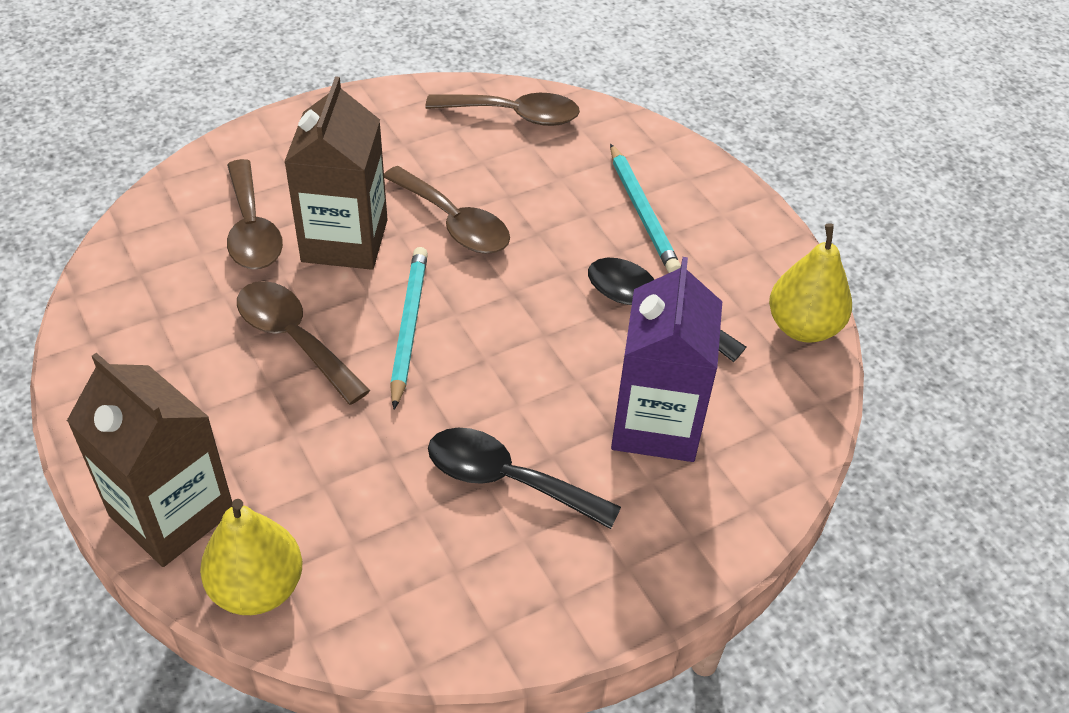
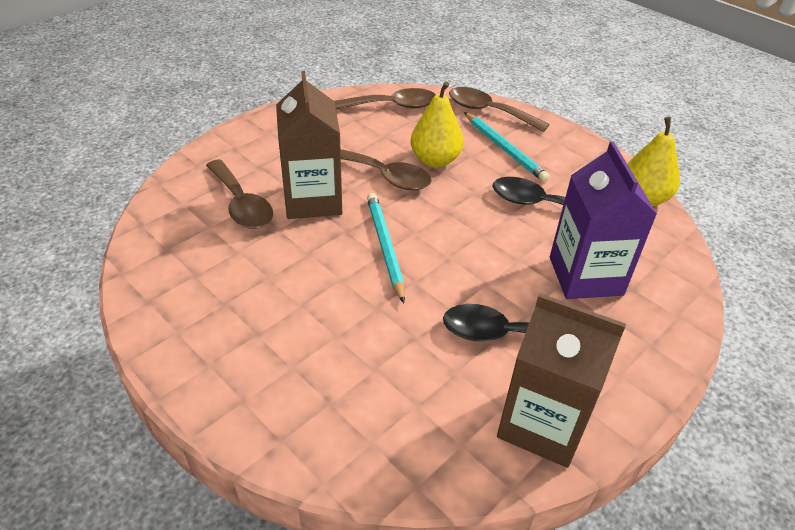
camera: 15 degrees left, 5 degrees down
(172, 513) = (265, 417): brown carton -> brown carton (542, 424)
(257, 588) = (359, 458): yellow pear -> yellow pear (435, 160)
(293, 339) = (305, 271): brown spoon -> brown spoon (488, 111)

